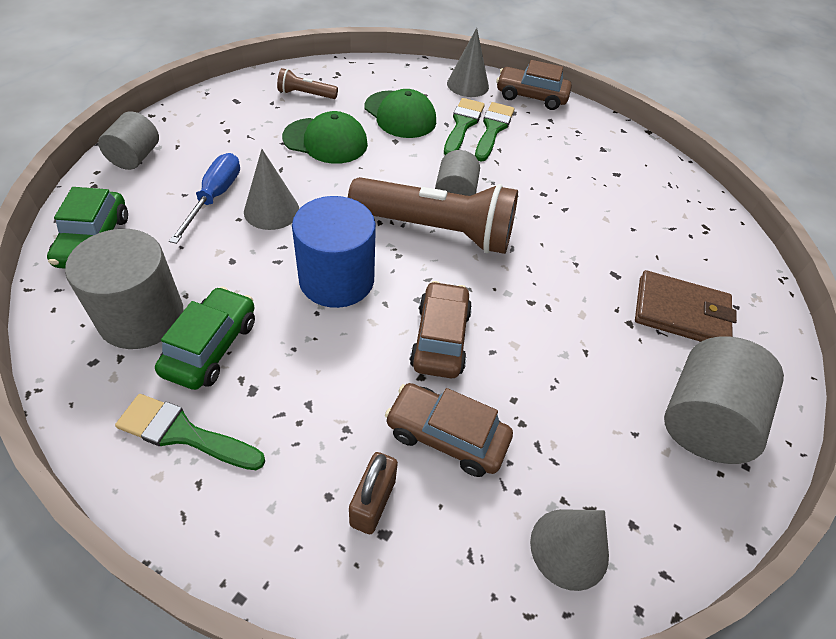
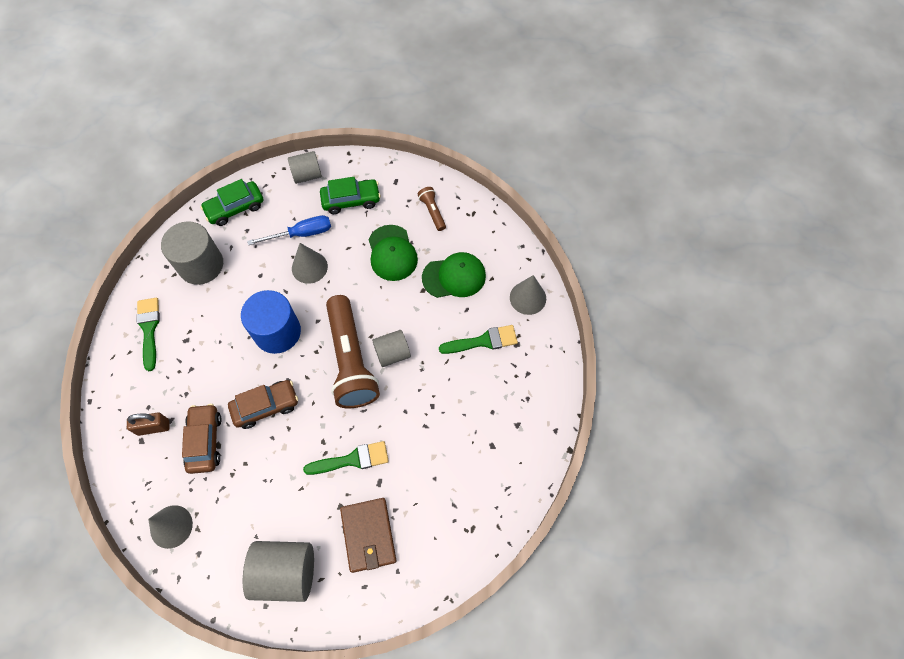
camera: 65 degrees right, 15 degrees up
(211, 347) = (200, 306): green car -> green car (351, 200)
(400, 115) = (454, 277): green cap -> green cap turned 120 degrees counterclockwise
(462, 125) = (473, 320): green brush -> green brush (352, 459)
(531, 96) = (548, 347): brown car -> none

